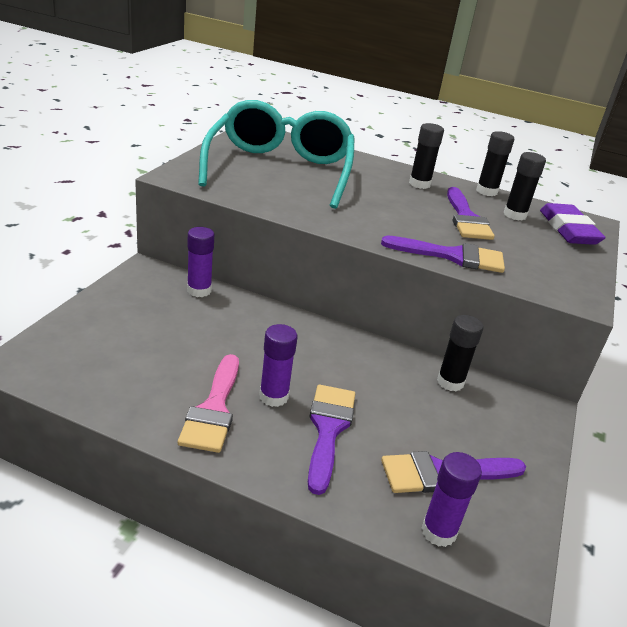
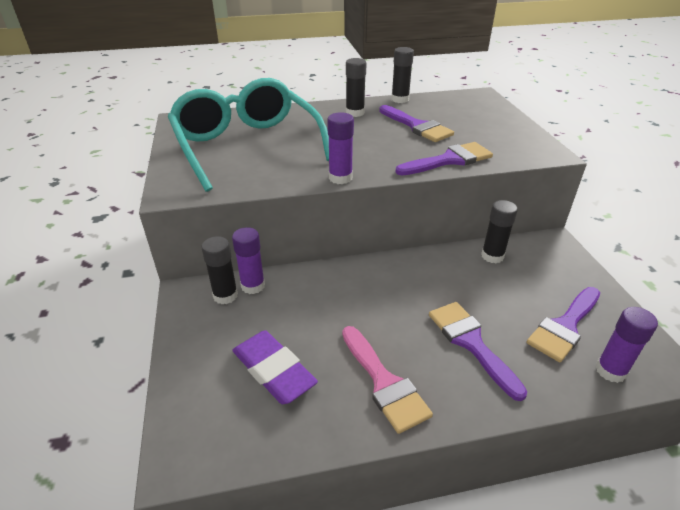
camera: 30 degrees left, 5 degrees up
(273, 396) = (409, 342): purple glue stick -> purple glue stick (340, 178)
(514, 215) = (438, 110): black glue stick -> black glue stick (225, 295)
(568, 230) = (478, 106): purple eraser -> purple eraser (273, 371)

